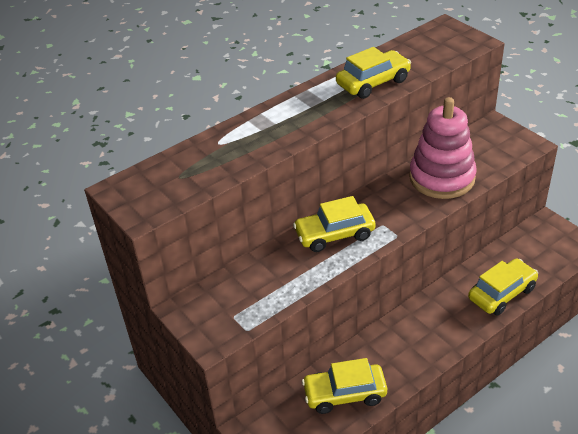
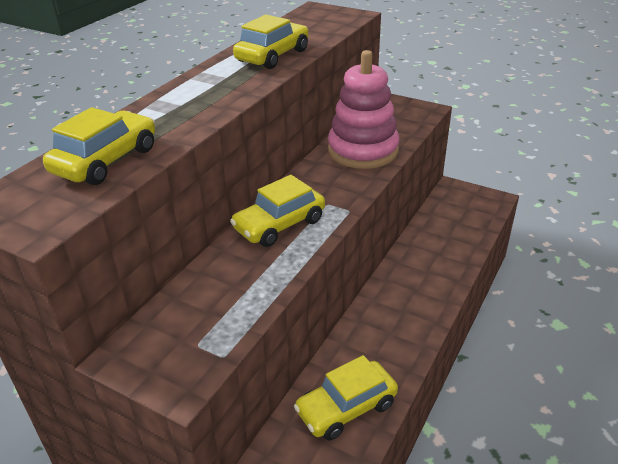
camera: 25 degrees left, 5 degrees down
(501, 293) = (450, 258): yellow car -> yellow car (106, 160)

